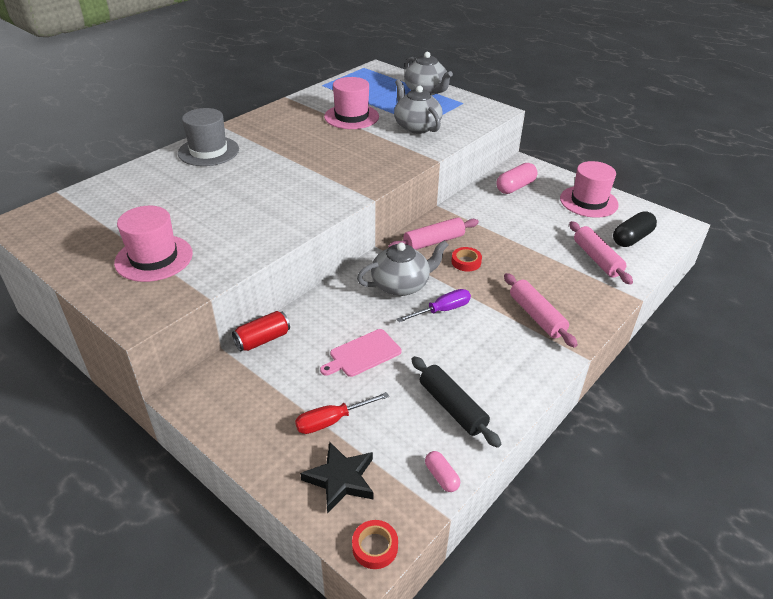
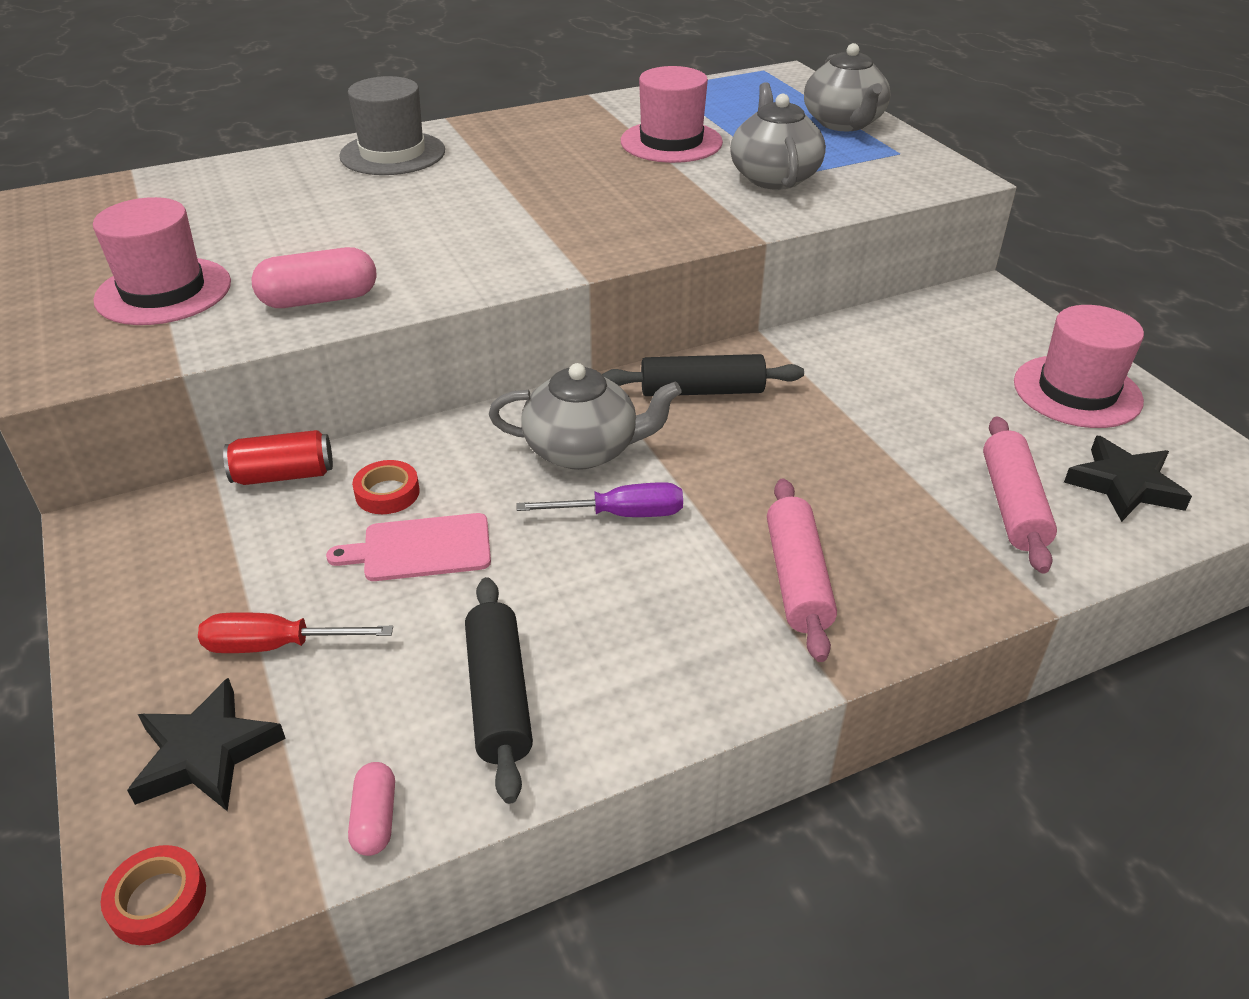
camera: 25 degrees right, 0 degrees up
(433, 242) = (702, 391): pink rolling pin -> black rolling pin
(466, 262) = (735, 441): red tape -> red tape (387, 493)
(515, 187) = (938, 331): pink capsule -> pink capsule (319, 300)
(631, 238) = (1124, 485): black capsule -> black star

